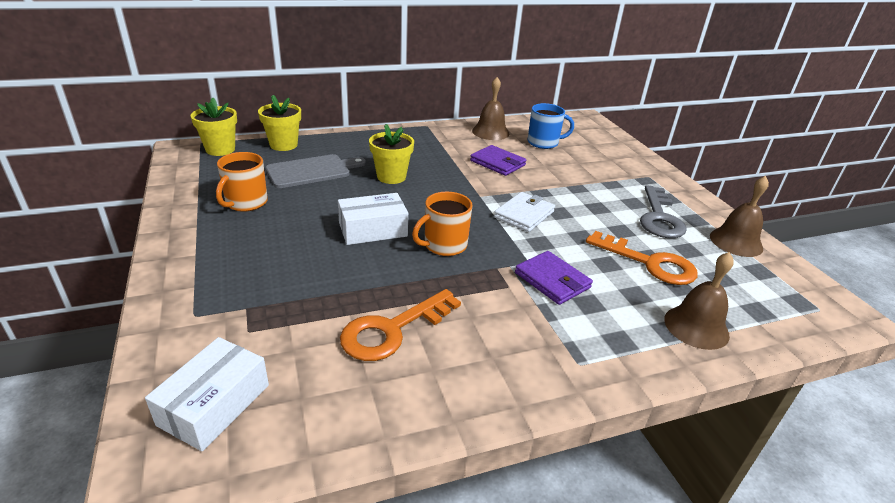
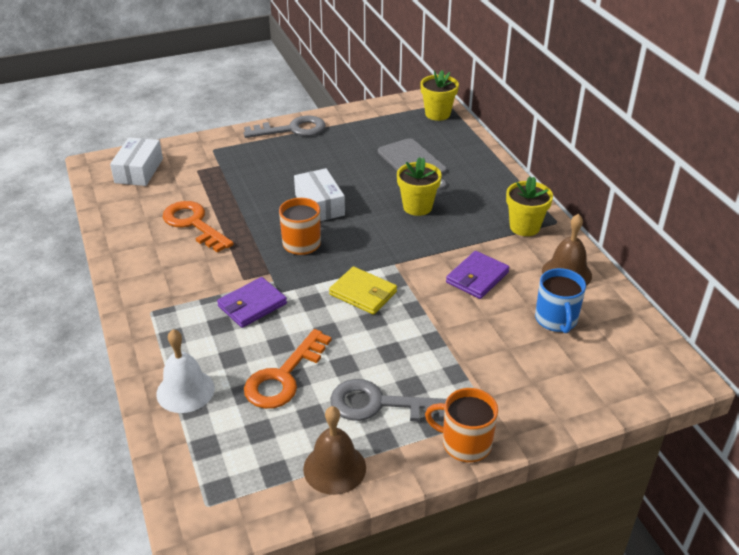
camera: 90 degrees right, 5 degrees up
(185, 241) = (292, 129): none -> grey key
(214, 405) = (139, 171): white box -> white box turned 75 degrees clockwise
(245, 203) = (349, 142): orange mug -> orange mug (465, 443)
(283, 145) = (461, 141): yellow flower pot -> yellow flower pot (524, 227)
(524, 214) = (363, 293): white wallet -> yellow wallet
(696, 327) = (185, 391): brown bell -> white bell

